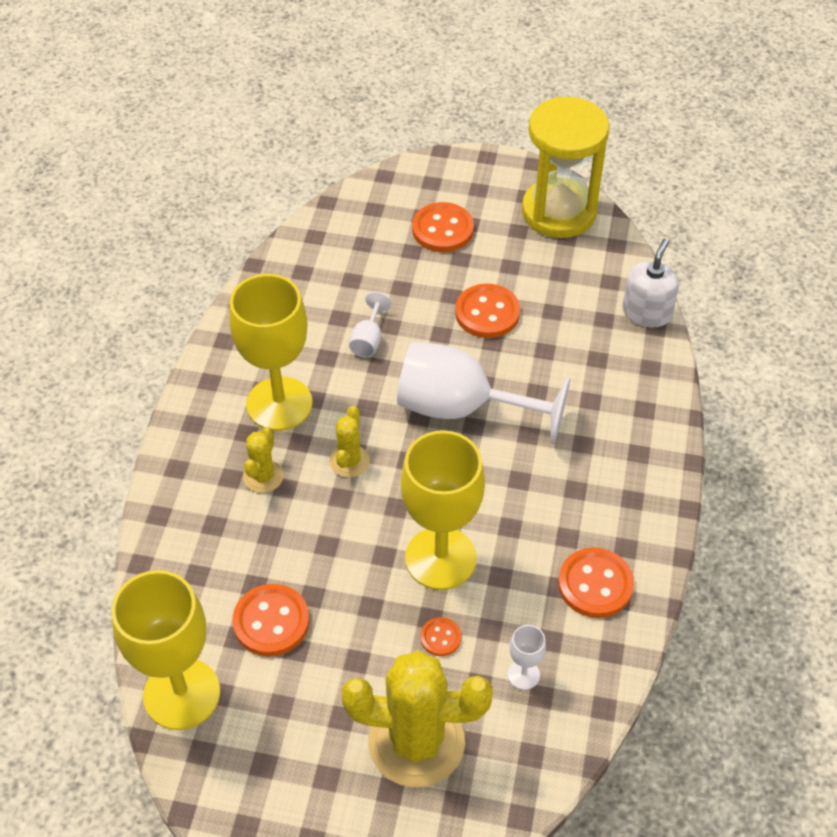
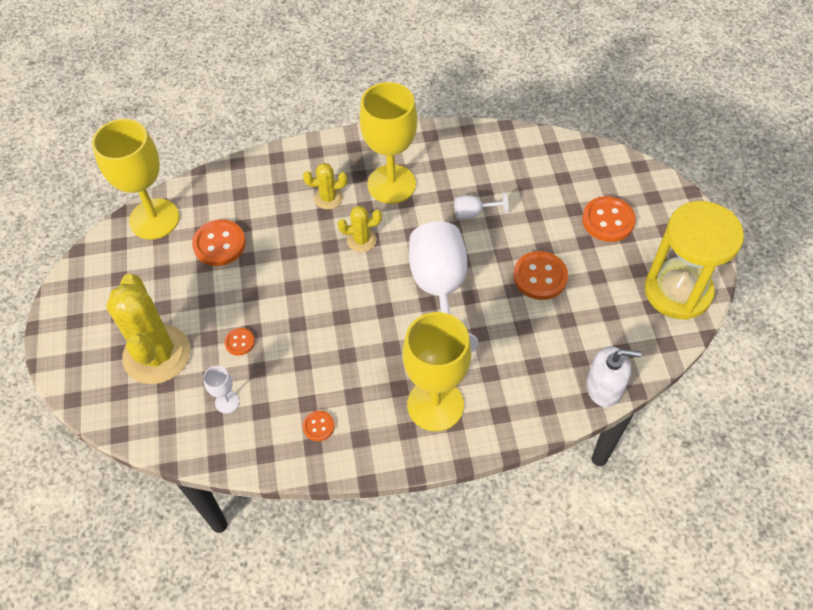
camera: 70 degrees right, 5 degrees up
(440, 558) = (303, 321): yellow goblet -> yellow goblet (435, 405)
(595, 584) = (318, 426): orange button -> orange button, size x0.53

